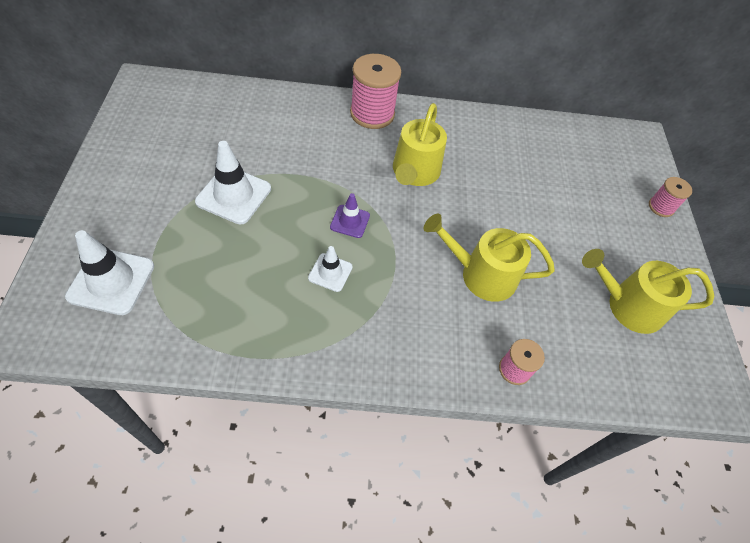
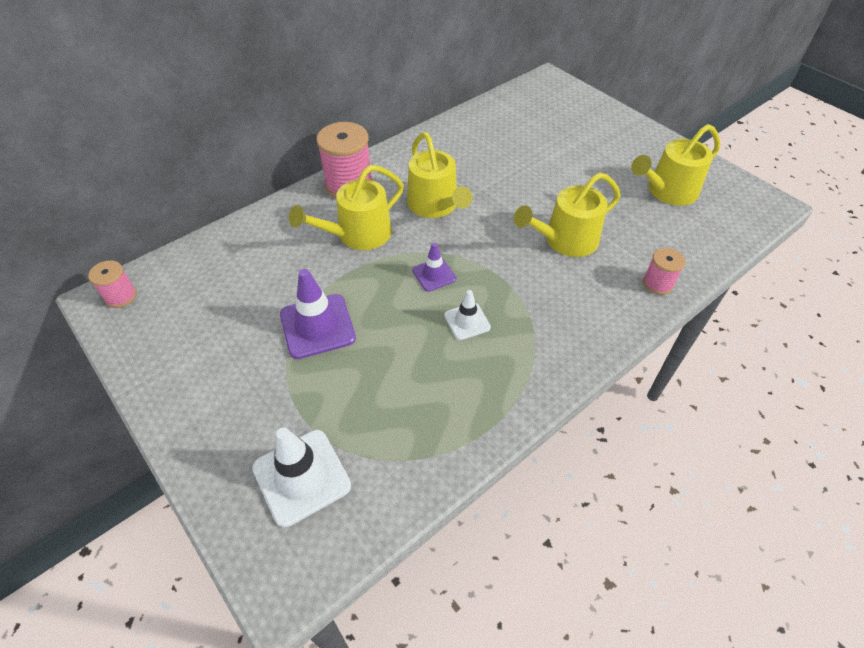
camera: 35 degrees left, 5 degrees down
(234, 195) = (317, 326): white traffic cone -> purple traffic cone
(335, 153) = (358, 234): none -> yellow watering can
(661, 207) = (612, 116): pink spool -> pink spool (121, 296)

